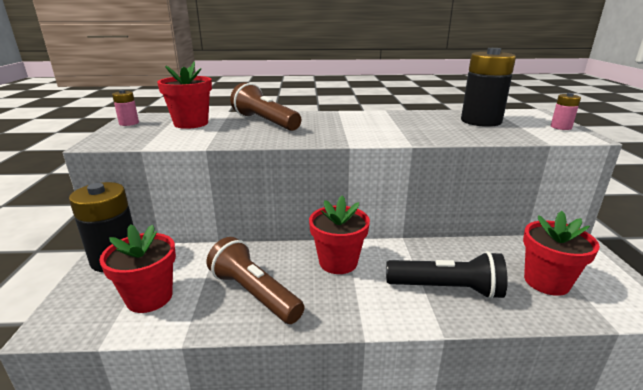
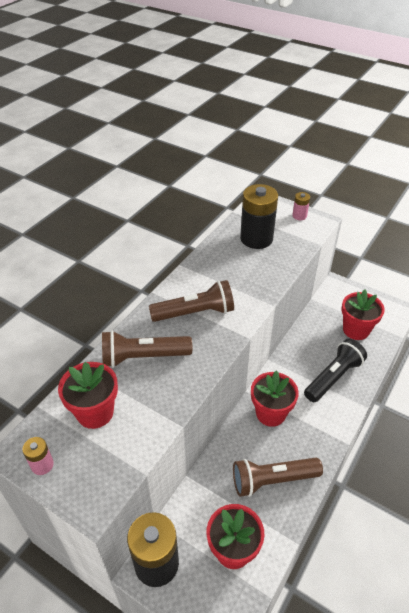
camera: 55 degrees left, 20 degrees up
(342, 124) = (195, 313): none -> brown flashlight

